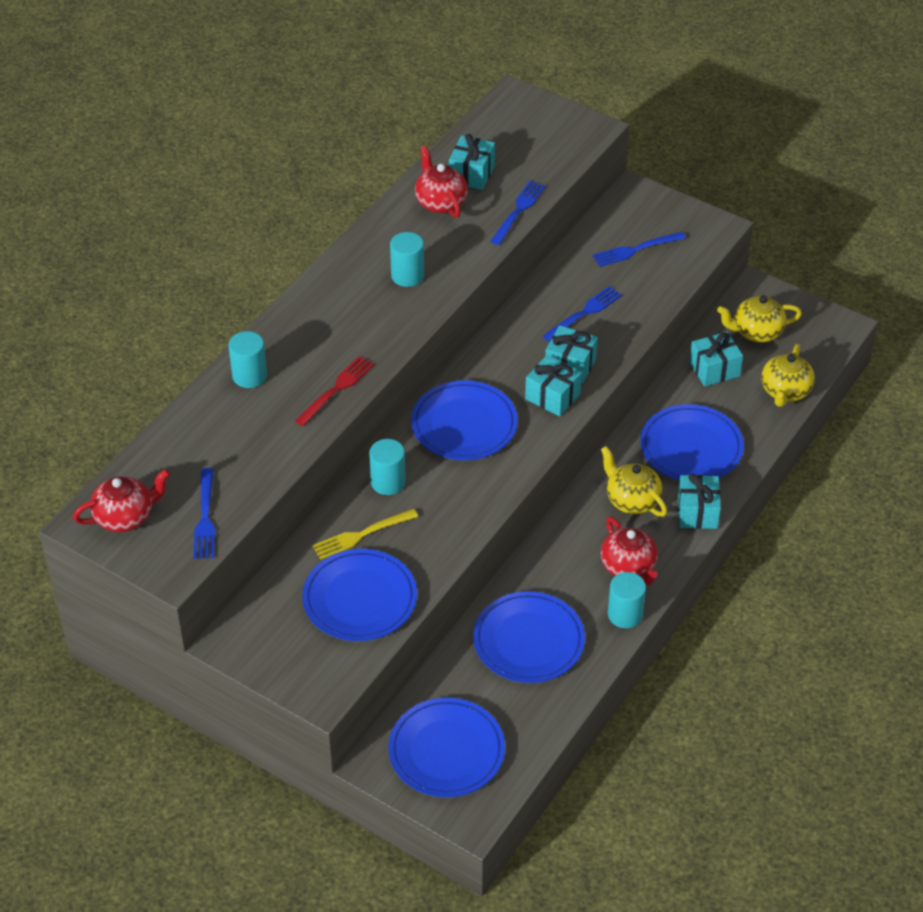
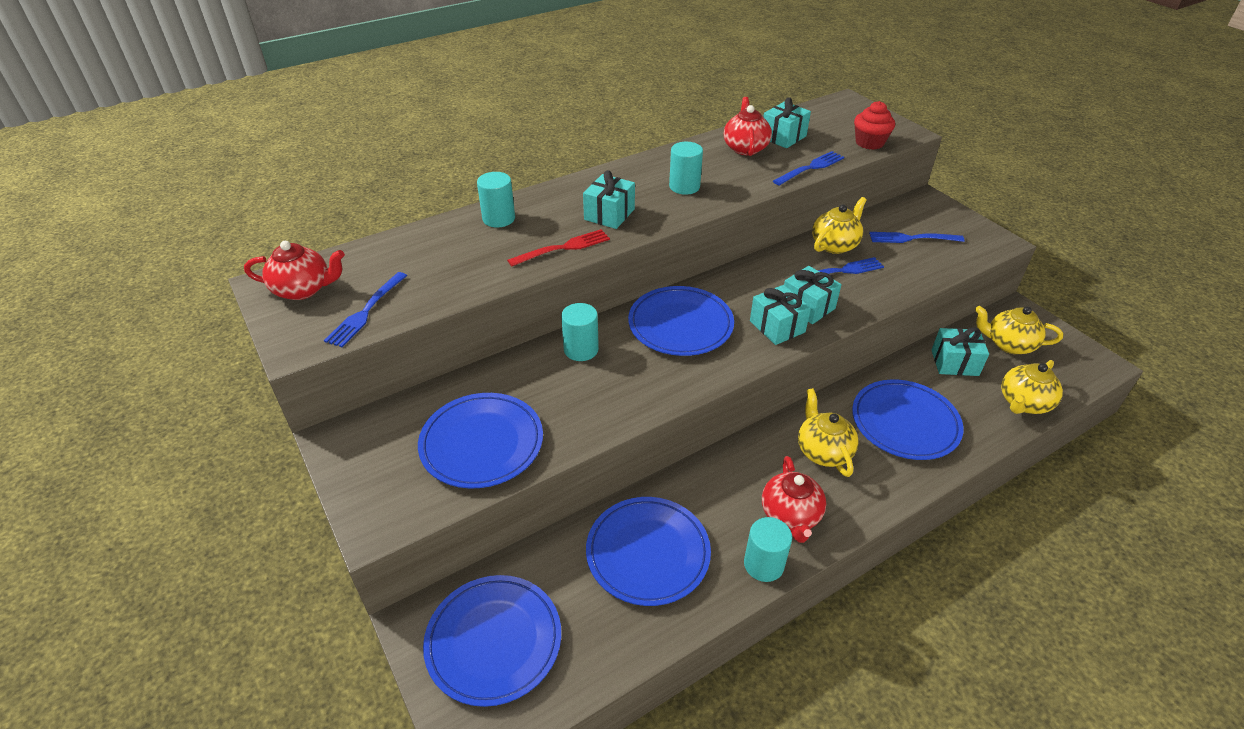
camera: 25 degrees right, 5 degrees down
(361, 535) = (526, 386): yellow fork -> none
(561, 156) = (869, 143): none -> red cupcake
(565, 282) = (835, 245): none -> yellow teapot
(697, 512) = (888, 486): turquoise gift -> turquoise gift (609, 214)

